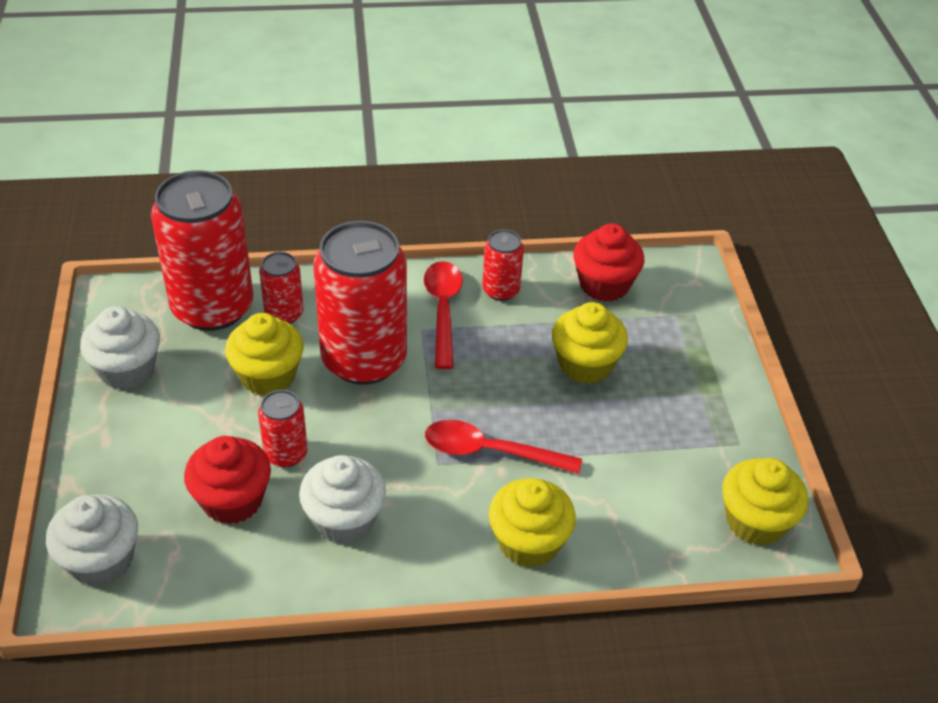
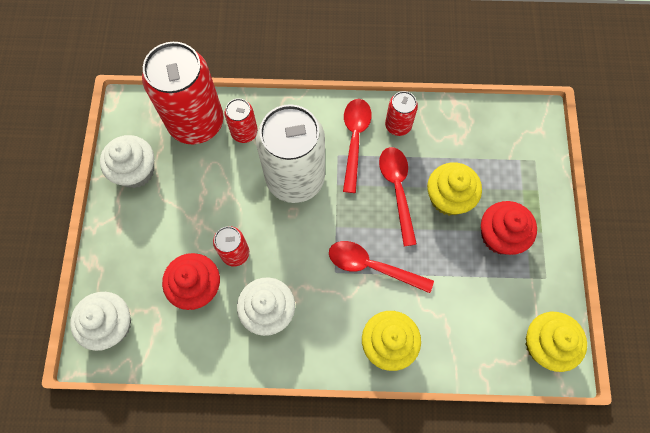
camera: 10 degrees right, 25 degrees up
(268, 376) = (229, 186): yellow cupcake -> none
(364, 359) = (295, 178): red can -> white can
(512, 361) = (397, 190): none -> red spoon
(604, 285) = (473, 127): red cupcake -> red cupcake (500, 236)

